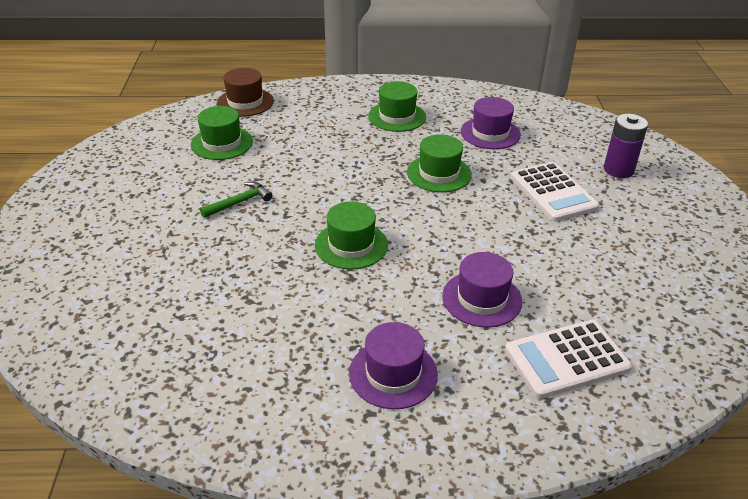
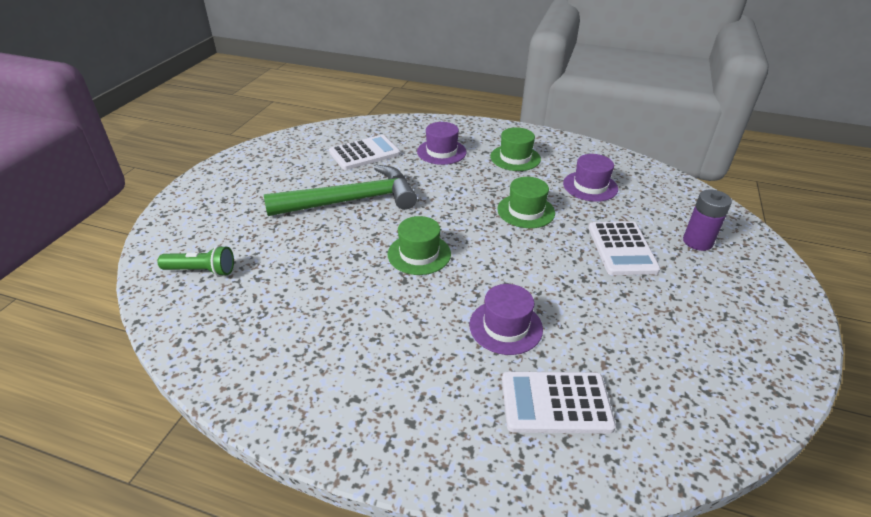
camera: 20 degrees right, 0 degrees up
(104, 325) = (201, 271): none -> green flashlight
(222, 143) = (364, 153): green hat -> white calculator
(240, 202) = (352, 201): green hammer -> green hammer, size x2.45
(245, 102) = (400, 126): brown hat -> none
(393, 373) = (393, 370): purple hat -> purple hat (441, 152)

